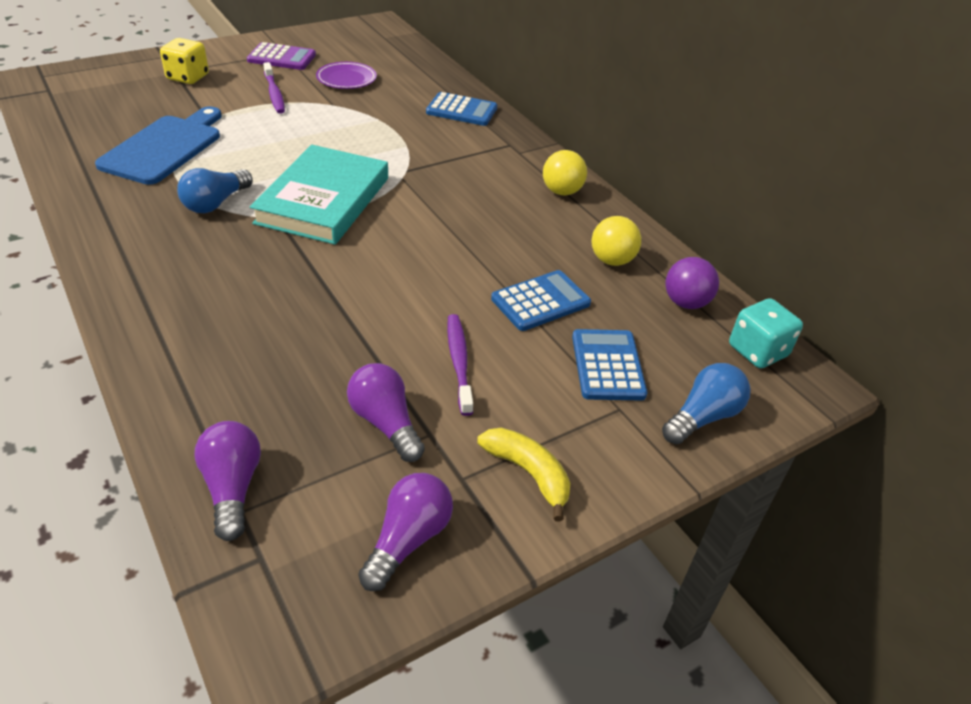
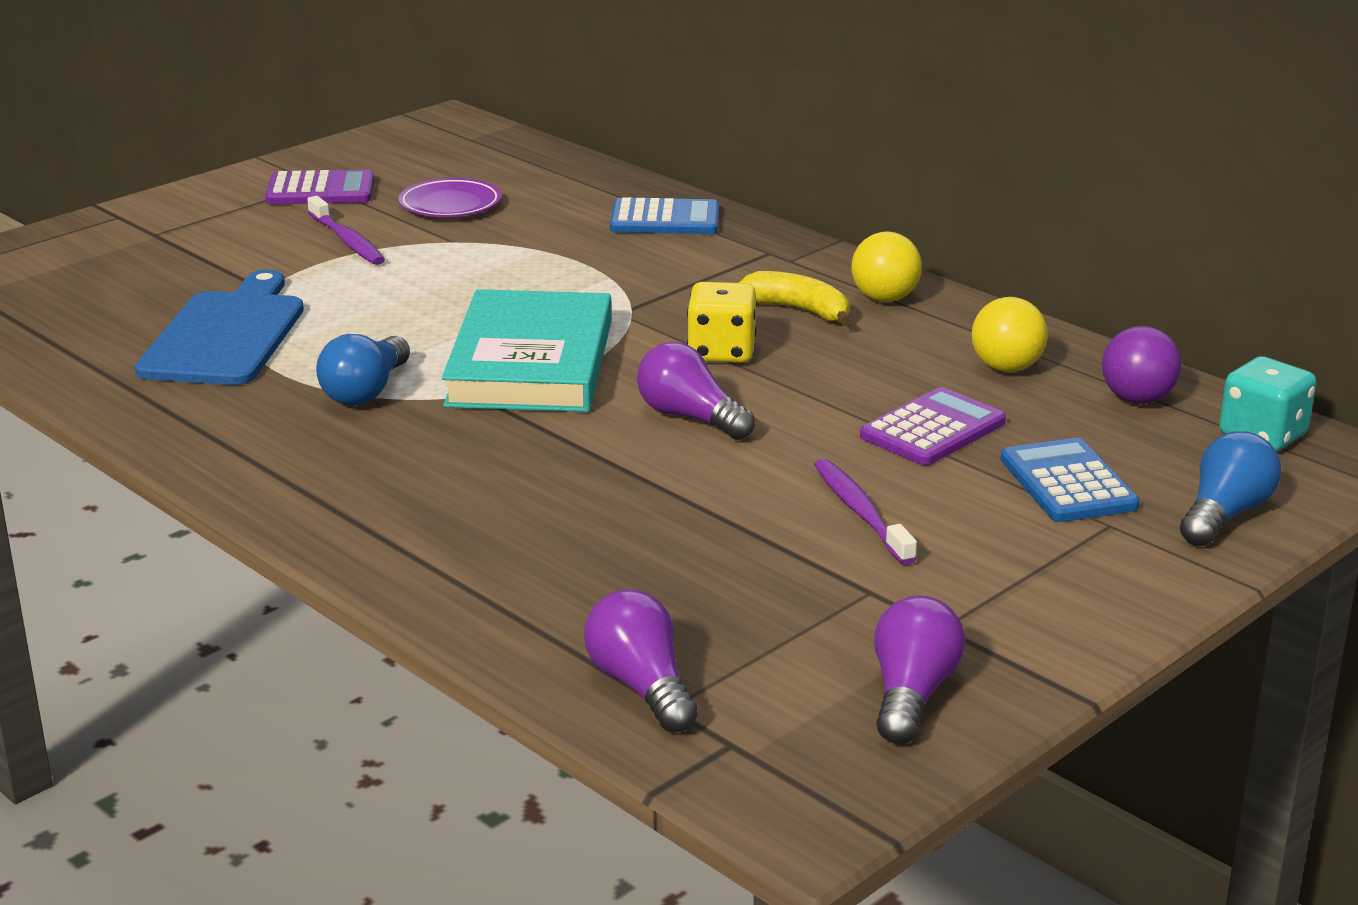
camera: 10 degrees left, 15 degrees down
(188, 77) = (185, 239): yellow dice -> yellow dice (721, 352)
(385, 423) = (802, 590): purple light bulb -> purple light bulb (690, 417)
(528, 473) = (1027, 607): yellow banana -> yellow banana (799, 310)
(540, 301) = (933, 429): blue calculator -> purple calculator

